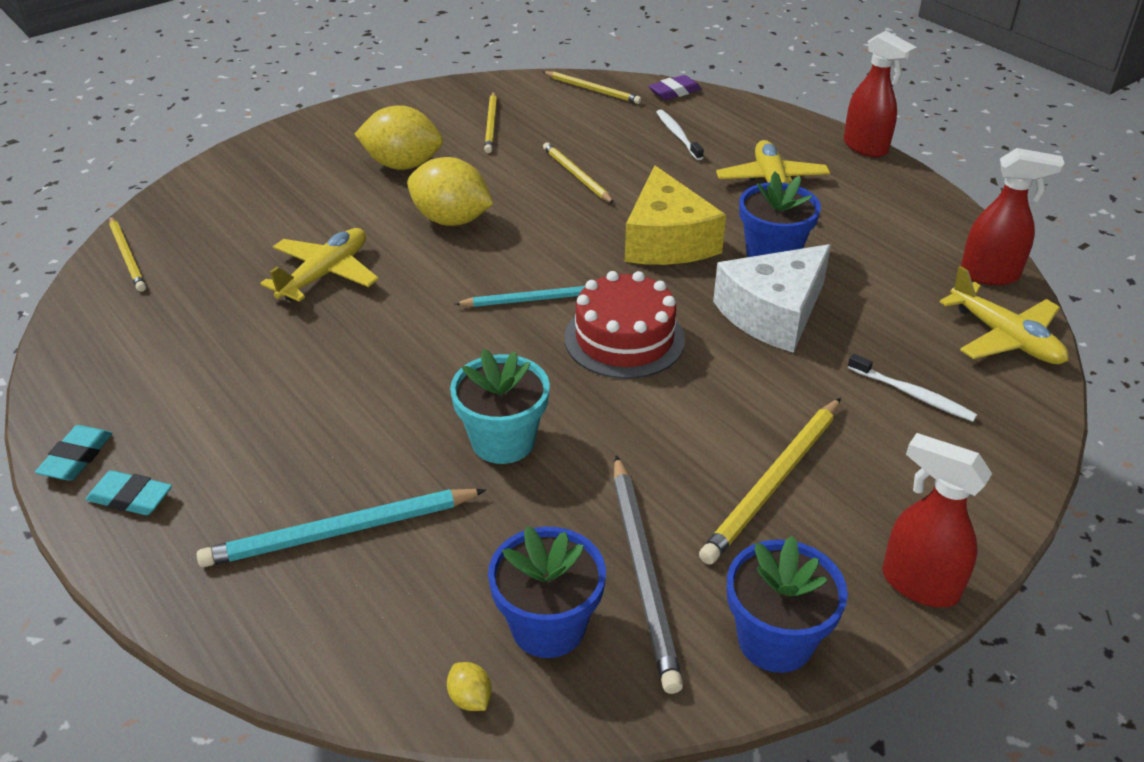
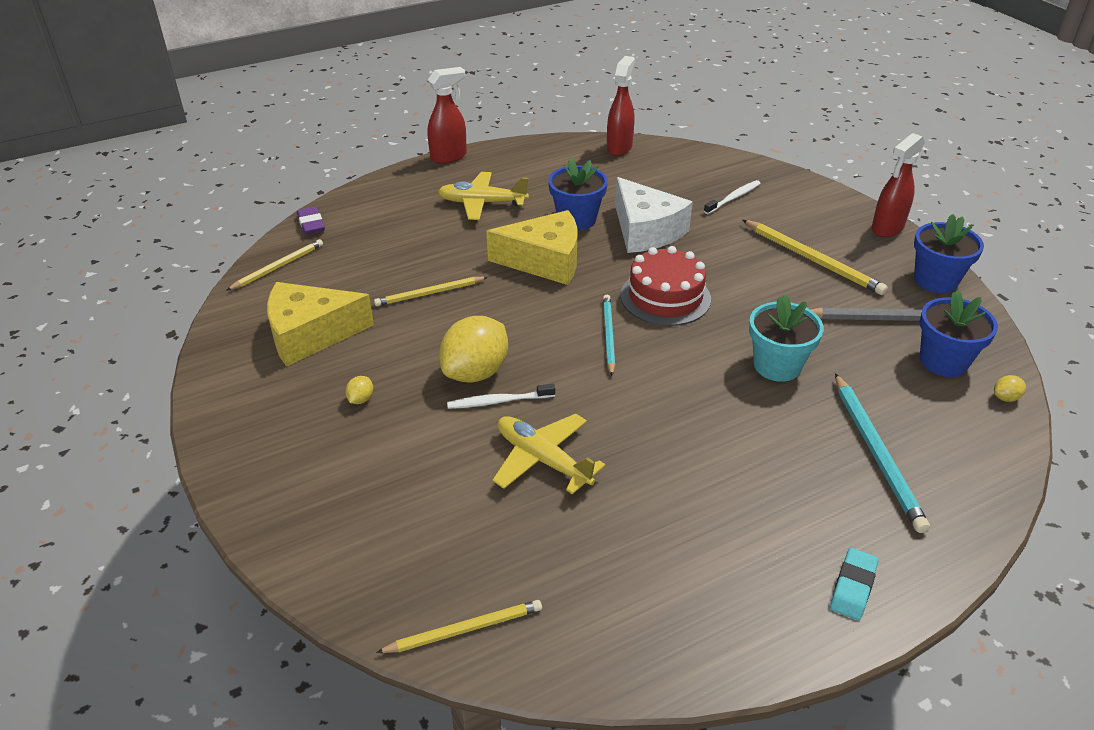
camera: 80 degrees left, 0 degrees up
(77, 457) = (803, 635): turquoise eraser -> none
(402, 165) = (361, 399): yellow lemon -> yellow lemon, size x0.41
(491, 124) = (310, 334): yellow pencil -> yellow cheese
(677, 135) = (387, 233): white toothbrush -> white toothbrush (498, 401)
(1005, 338) = (683, 157): yellow plane -> none

